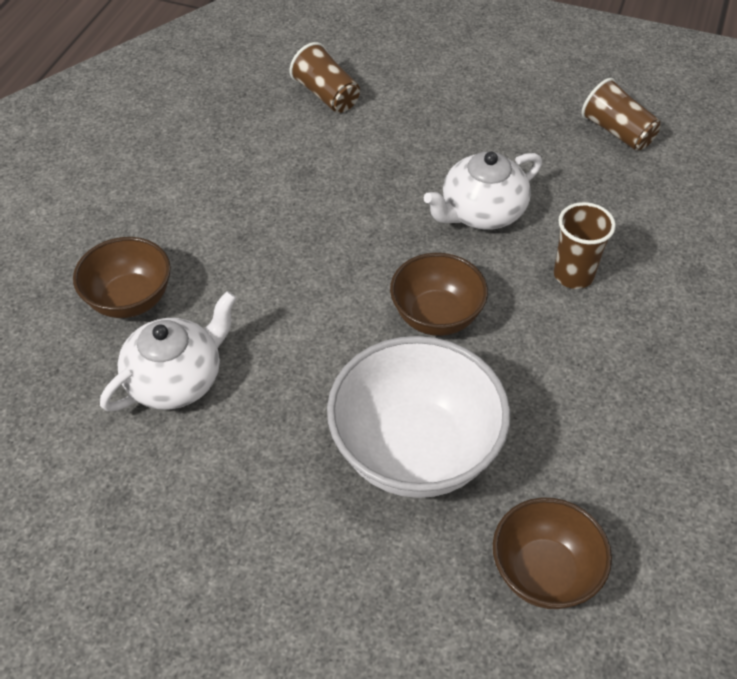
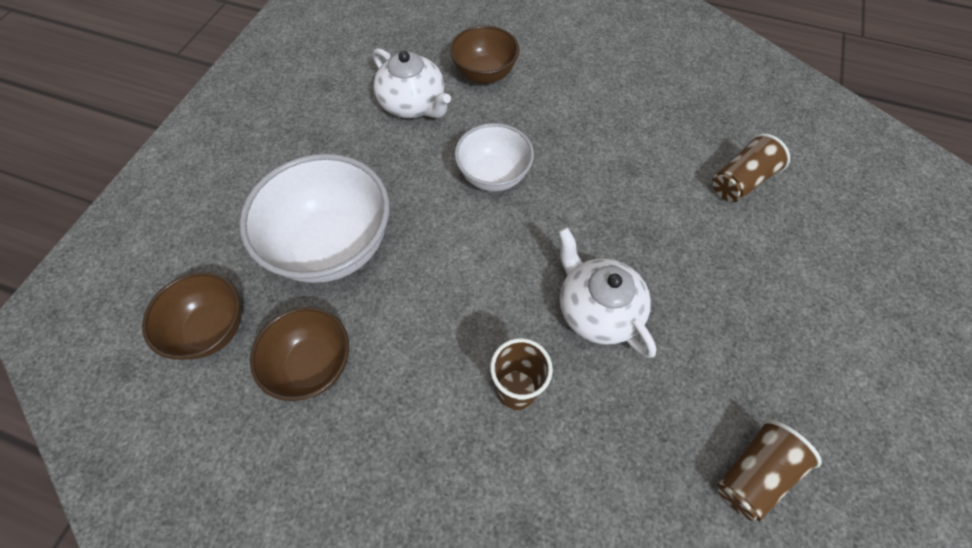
camera: 90 degrees right, 10 degrees up
(309, 291) = (493, 175): none -> white bowl
(436, 316) = (465, 265): brown bowl -> brown bowl (313, 364)

